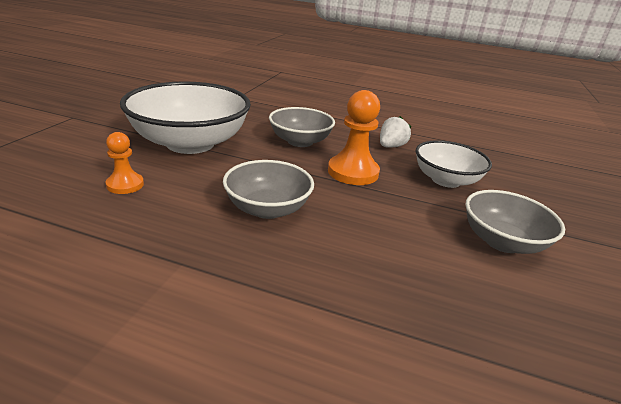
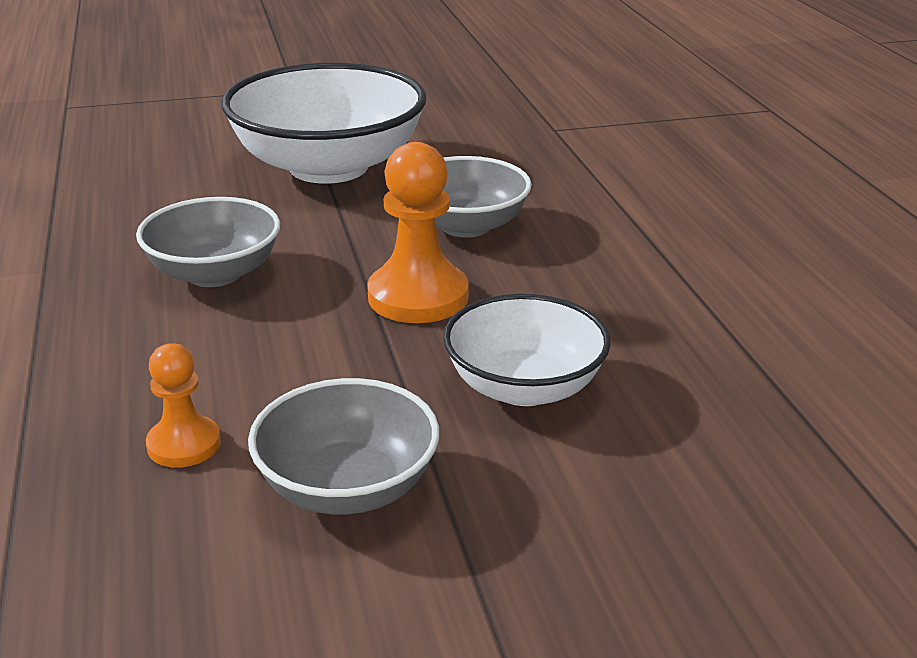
camera: 60 degrees right, 0 degrees up
(125, 185) = (168, 181): orange pawn -> orange pawn (184, 444)
(391, 146) = (590, 301): white strawberry -> none

